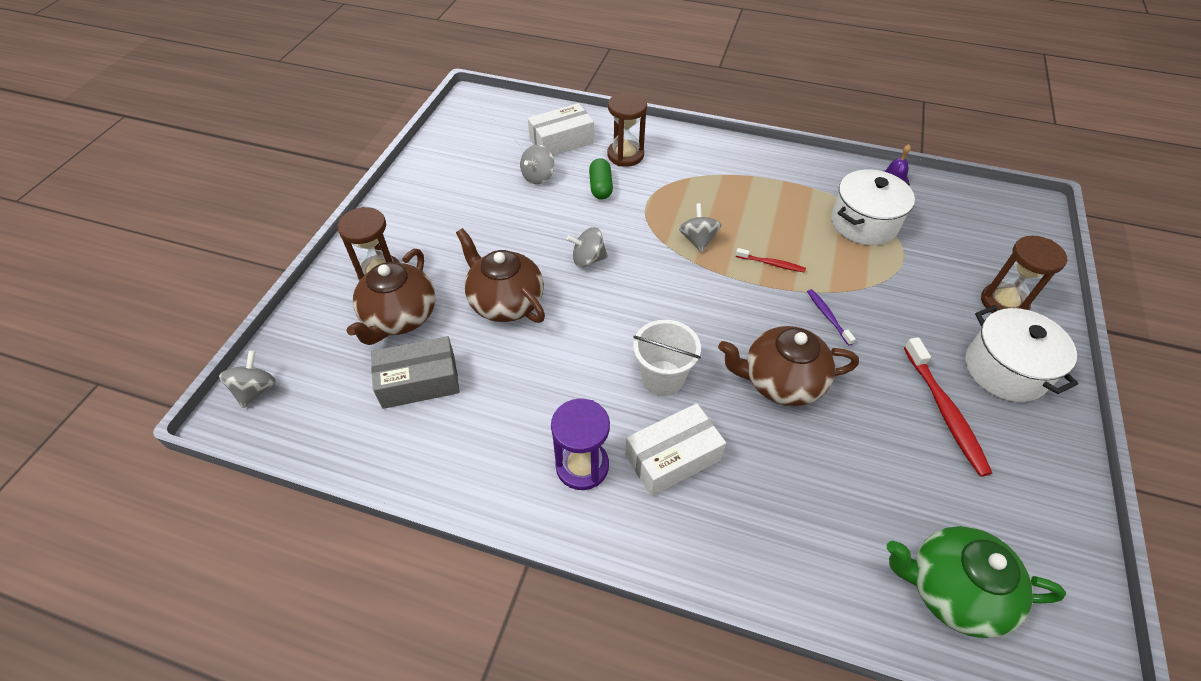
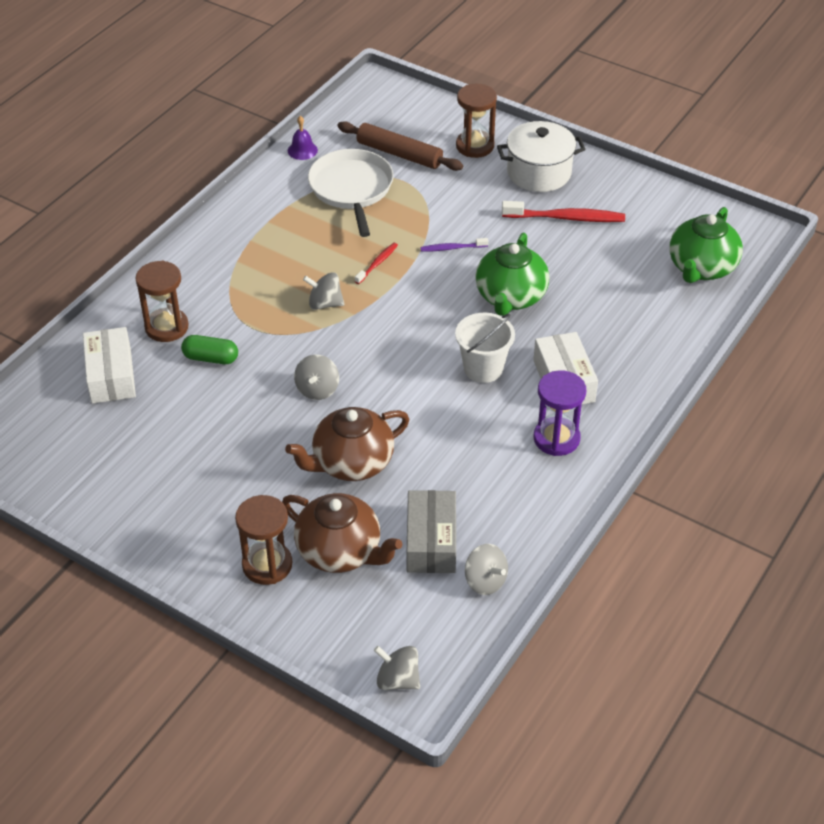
camera: 75 degrees left, 5 degrees down
(538, 177) = (166, 407): grey spinning top -> grey spinning top (485, 581)
(781, 382) = (510, 297): brown teapot -> green teapot
(863, 223) = (351, 189): white pot -> white pan
(942, 245) = (399, 154): none -> brown rolling pin

